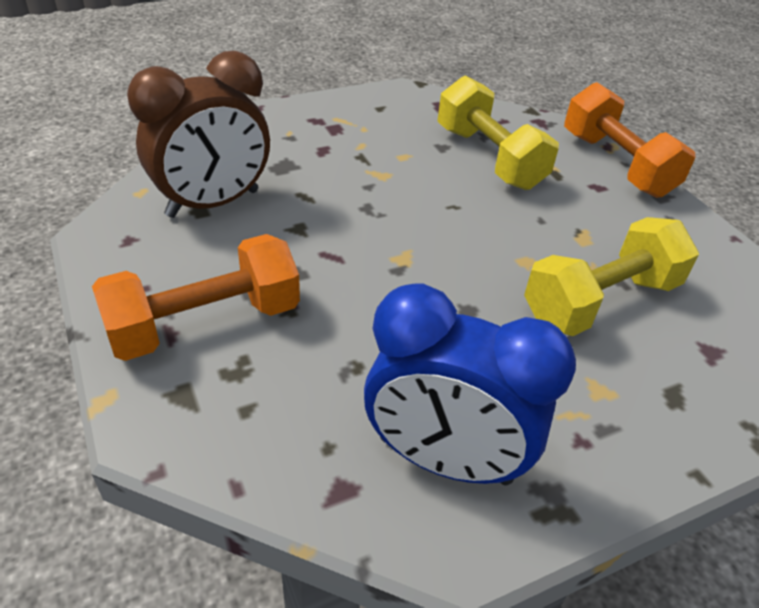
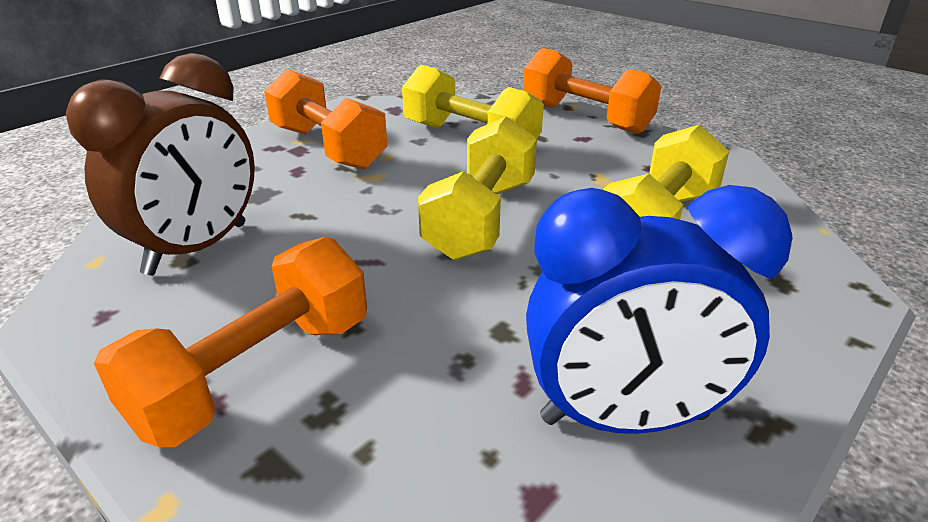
camera: 20 degrees left, 10 degrees down
(359, 133) = (328, 148): none -> orange dumbbell
(446, 245) = (481, 218): none -> yellow dumbbell

